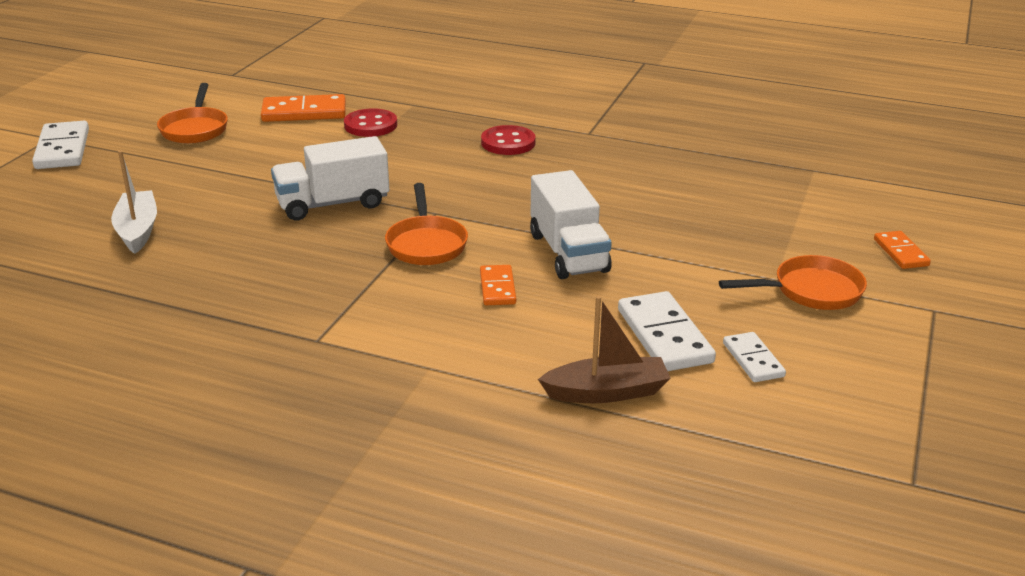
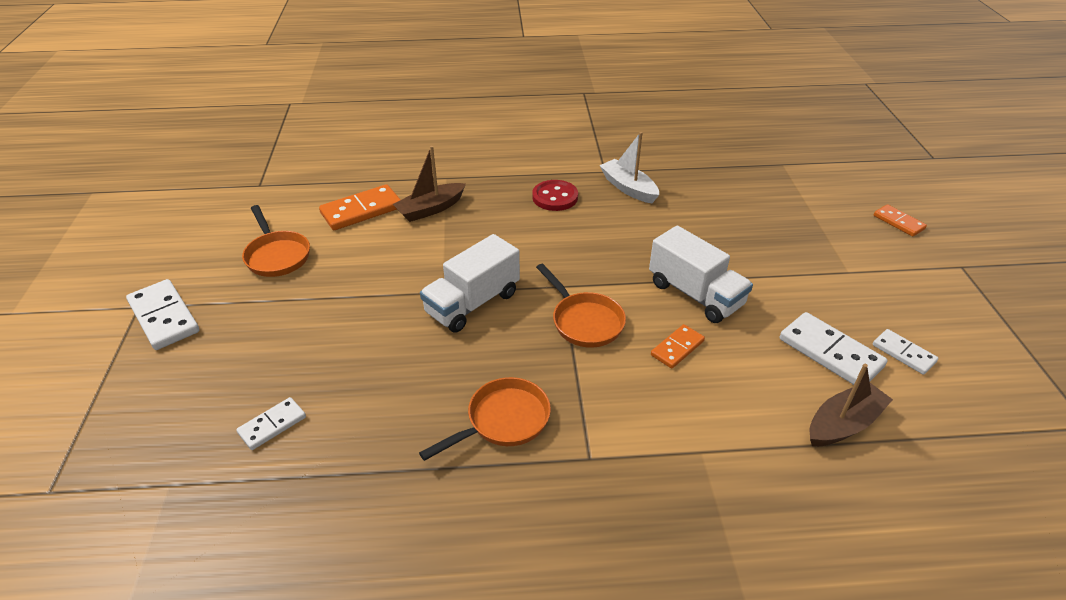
camera: 25 degrees left, 10 degrees up
(75, 241) = (272, 425): none -> white domino
(137, 230) = (323, 391): white boat -> white boat (628, 188)
(370, 125) = (430, 209): red button -> brown boat
(497, 288) = (677, 348): orange domino -> orange domino turned 75 degrees clockwise
(811, 291) = (879, 275): orange pan -> orange pan (503, 421)

